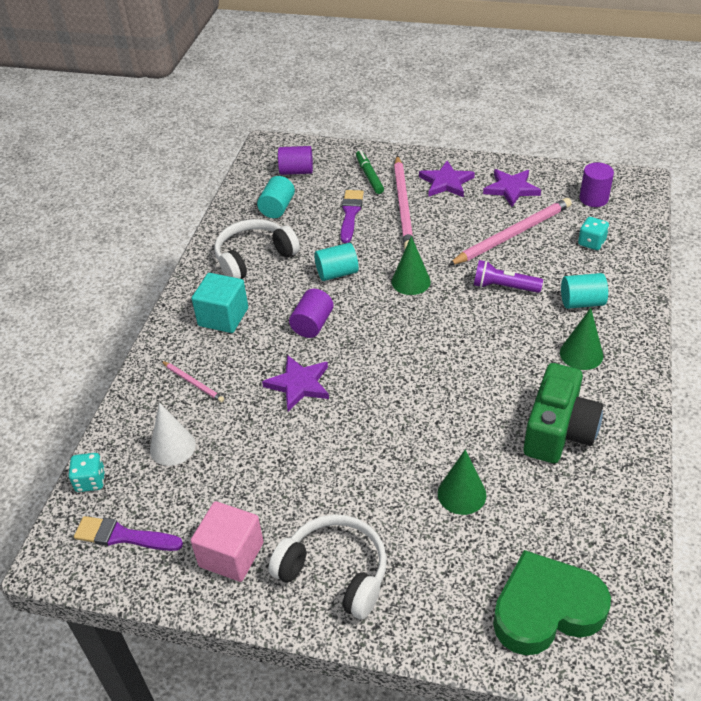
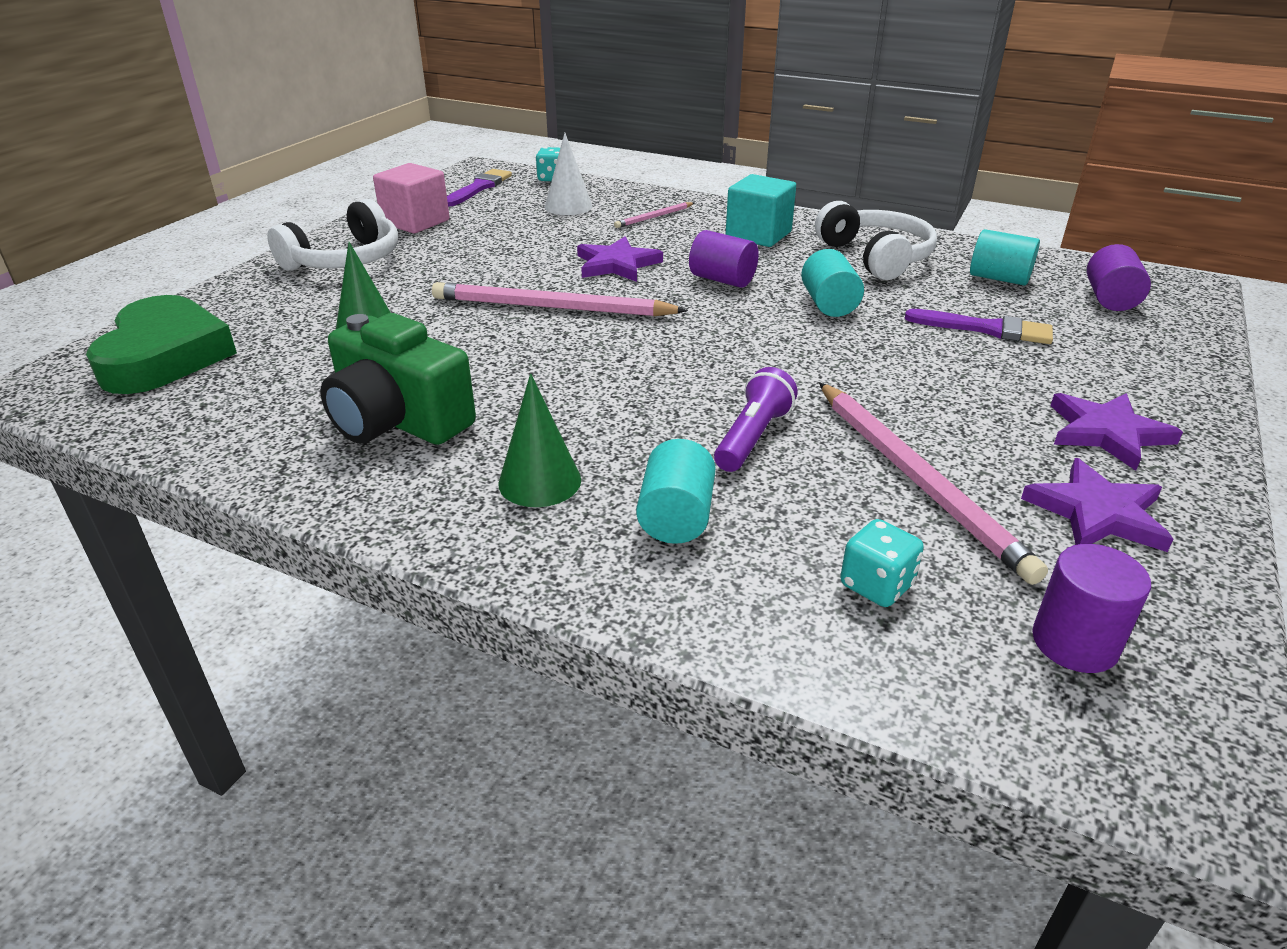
camera: 100 degrees right, 10 degrees down
(369, 176) = (1112, 357): green marker -> none
(403, 205) = (1015, 377): pink pencil -> pink pencil (551, 307)
(411, 281) = (793, 355): green cone -> none

